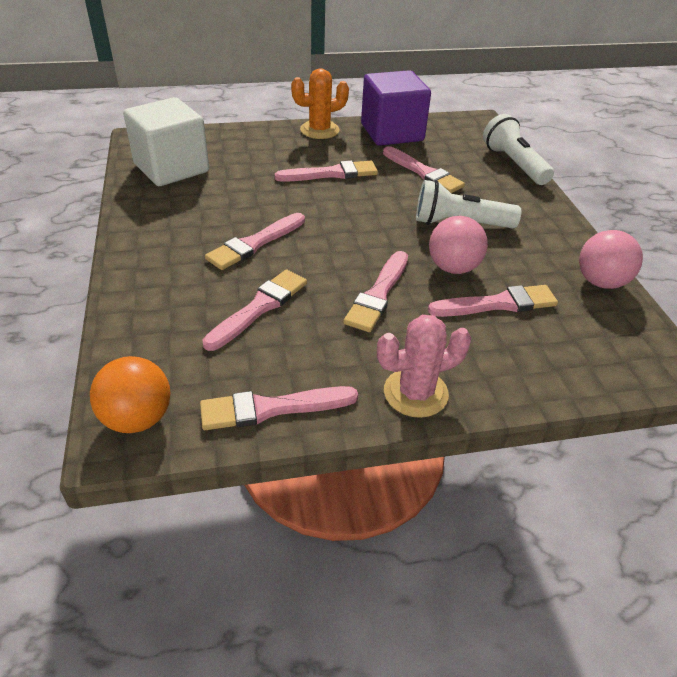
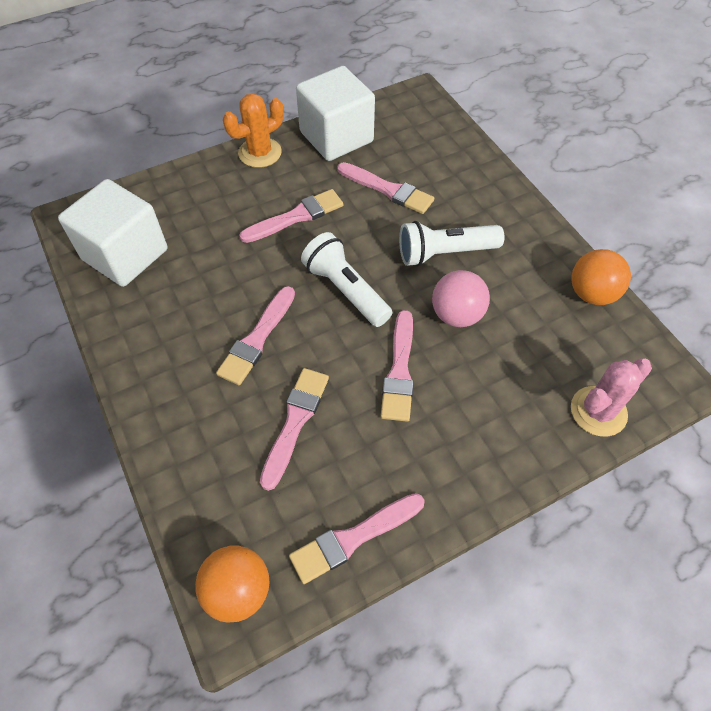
camera: 15 degrees left, 15 degrees up
(392, 132) = (336, 137): purple cube -> white cube
(415, 393) = (471, 479): pink cactus -> pink cactus (598, 411)
(498, 304) = (510, 349): pink brush -> none
(514, 164) = (471, 152): white flashlight -> white flashlight (345, 290)
(600, 282) = (591, 293): pink ball -> orange ball

